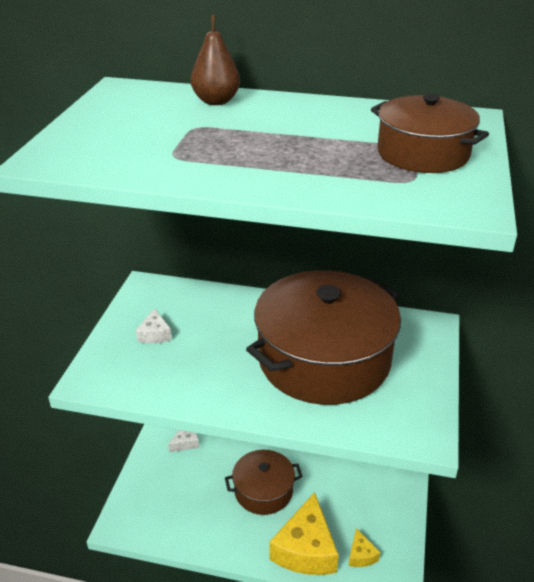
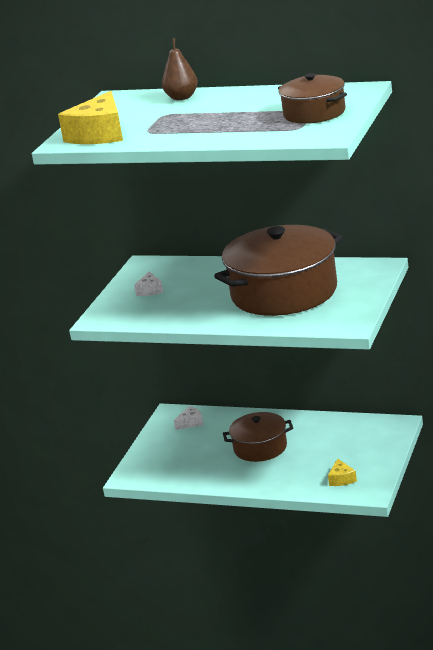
camera: 10 degrees right, 10 degrees down
(306, 549) = (293, 479): yellow cheese -> yellow cheese (100, 134)

